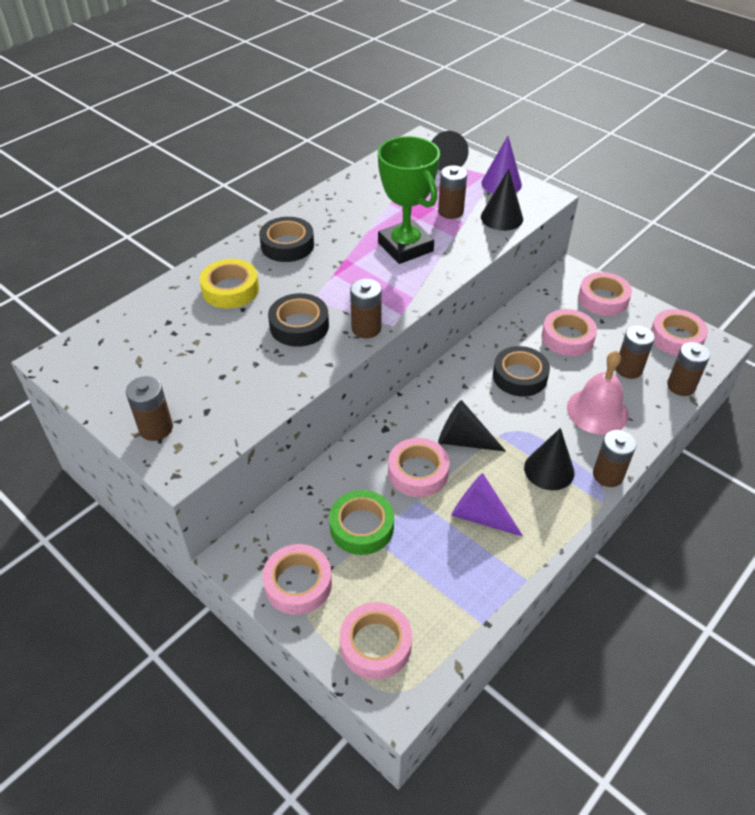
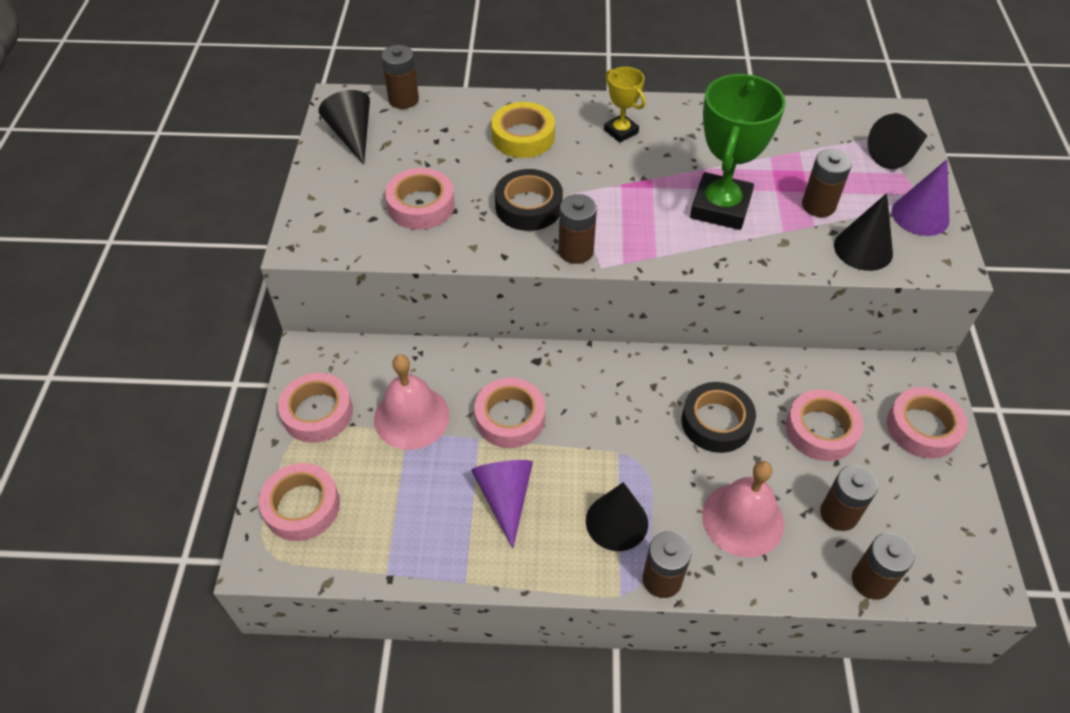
camera: 50 degrees right, 5 degrees up
(156, 428) = (326, 203): brown battery -> brown battery (403, 99)
(287, 245) = (621, 131): black tape -> yellow trophy
(362, 527) = (411, 417): green tape -> pink bell
(463, 440) = (583, 428): black cone -> black cone (352, 135)
(676, 338) = (947, 534): pink tape -> pink tape (421, 205)

